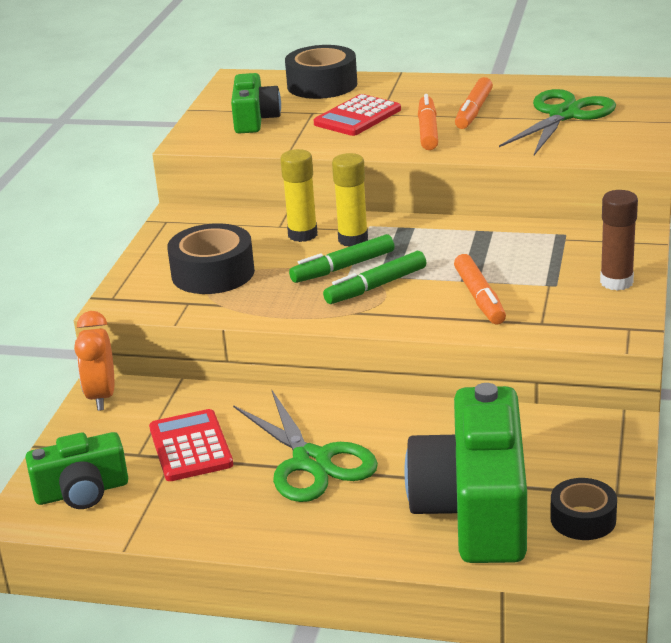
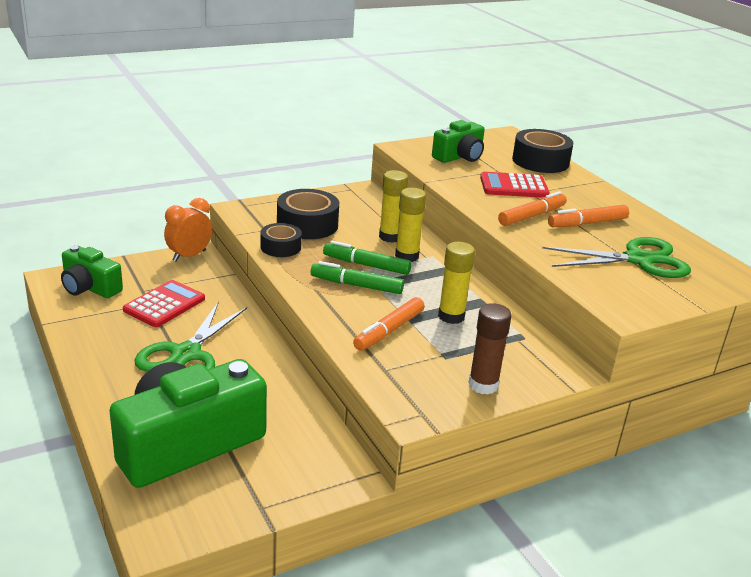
camera: 45 degrees right, 0 degrees up
(491, 256) = (451, 316): none -> yellow glue stick
(583, 519) = (214, 501): black tape -> black tape (280, 247)

